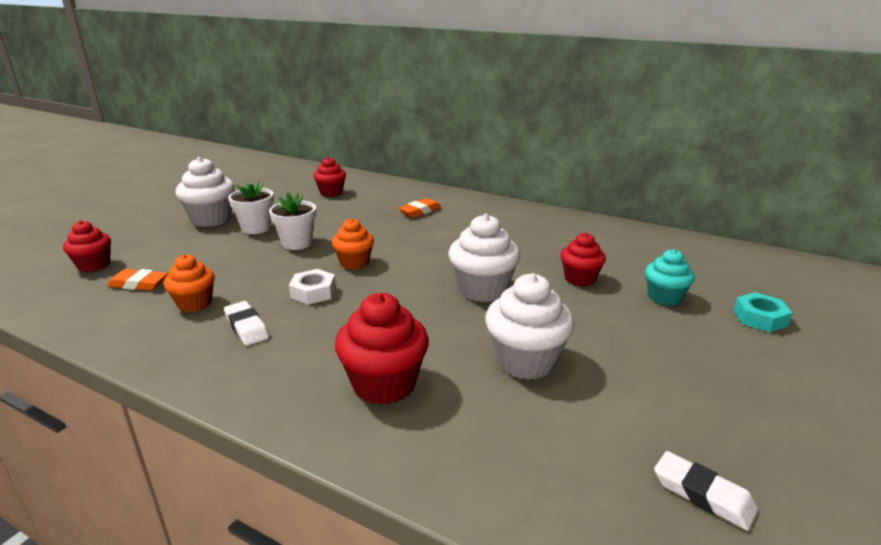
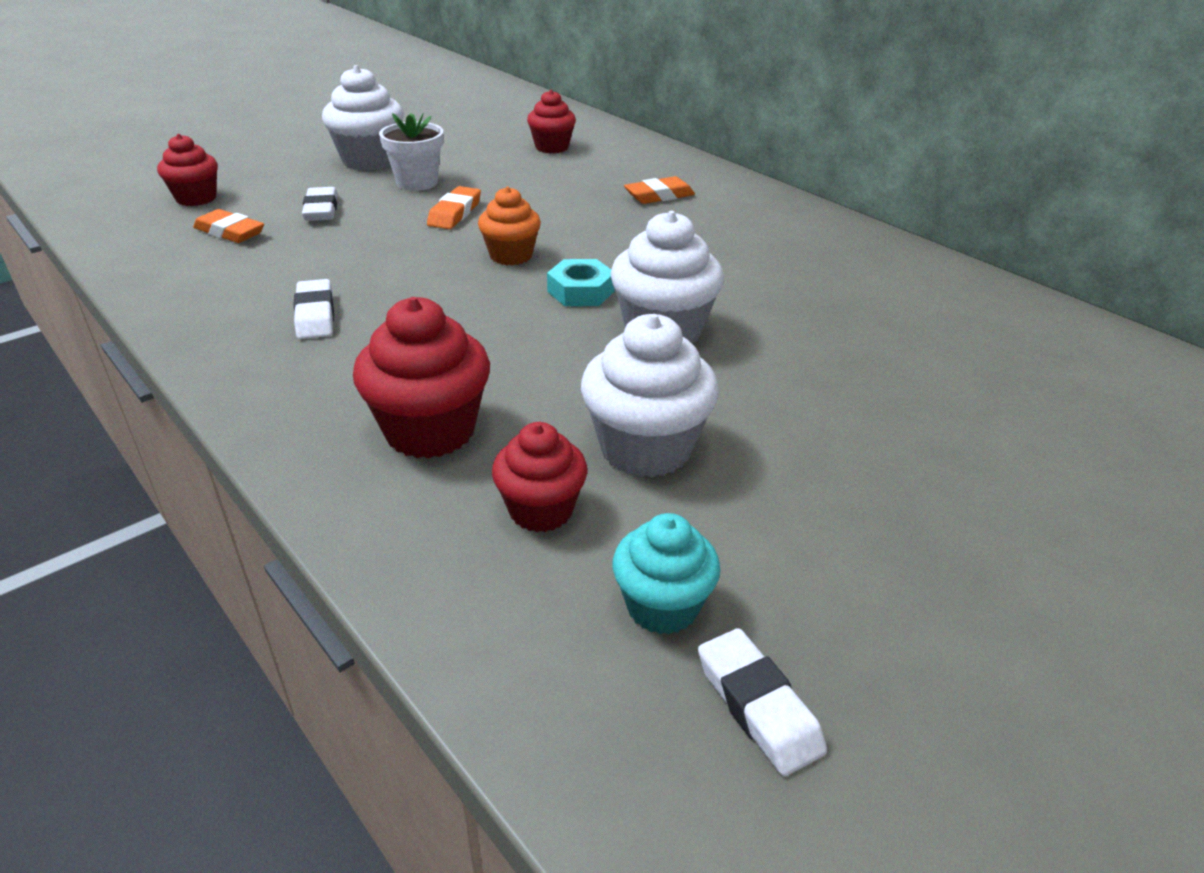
camera: 20 degrees right, 10 degrees up
(195, 303) = (276, 270): orange cupcake -> none
(199, 257) = (321, 210): none -> white eraser
(297, 243) = (454, 213): white flower pot -> orange eraser
(313, 292) = (428, 286): white nut -> none
(580, 279) = (828, 346): red cupcake -> red cupcake (541, 510)
(664, 297) = (947, 405): turquoise cupcake -> turquoise cupcake (662, 606)
(759, 318) = (1093, 476): turquoise nut -> turquoise nut (580, 291)

